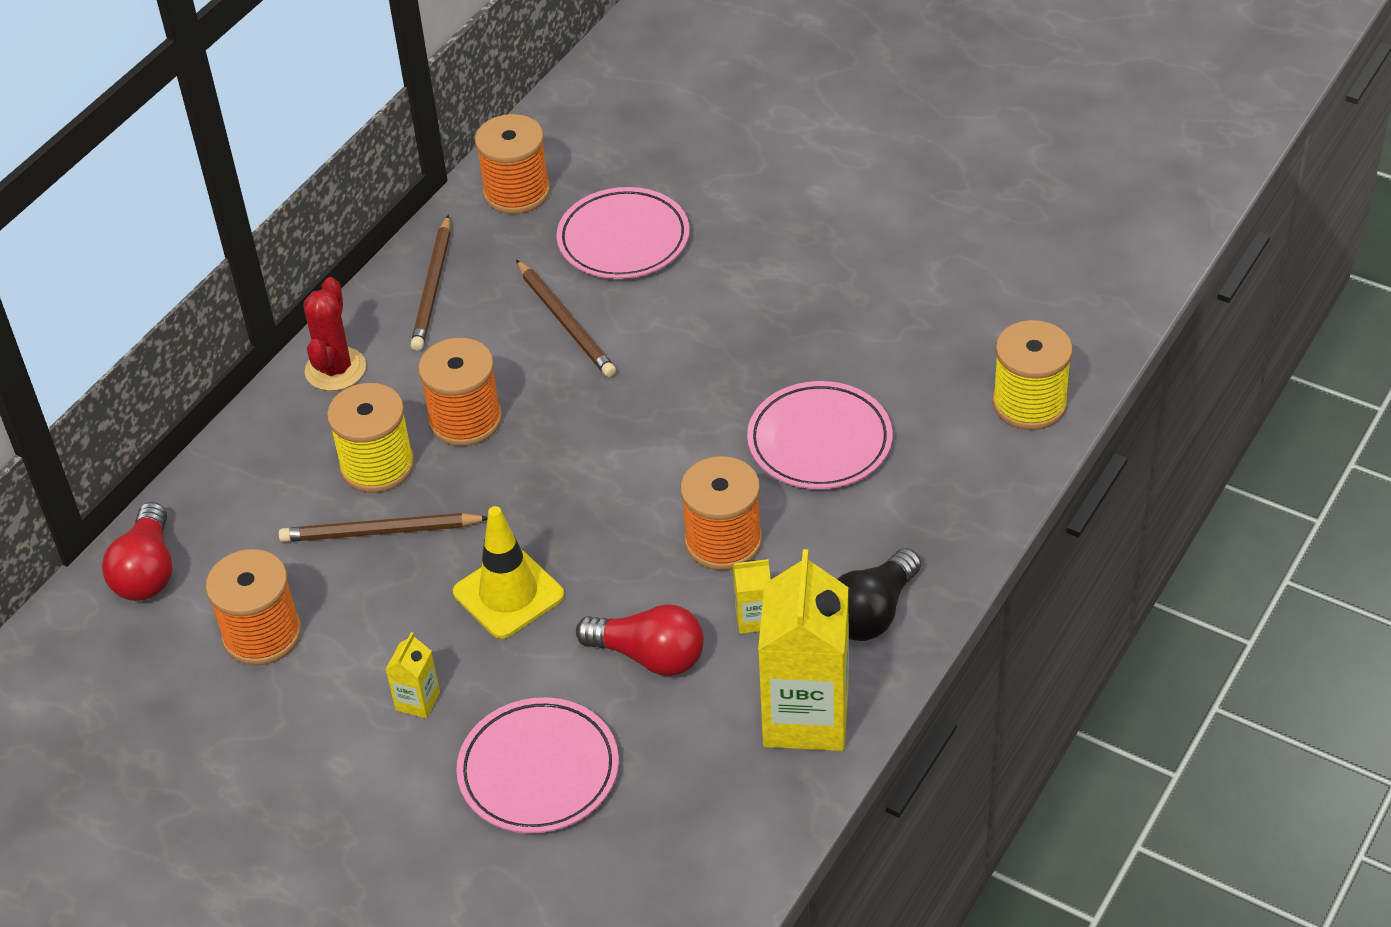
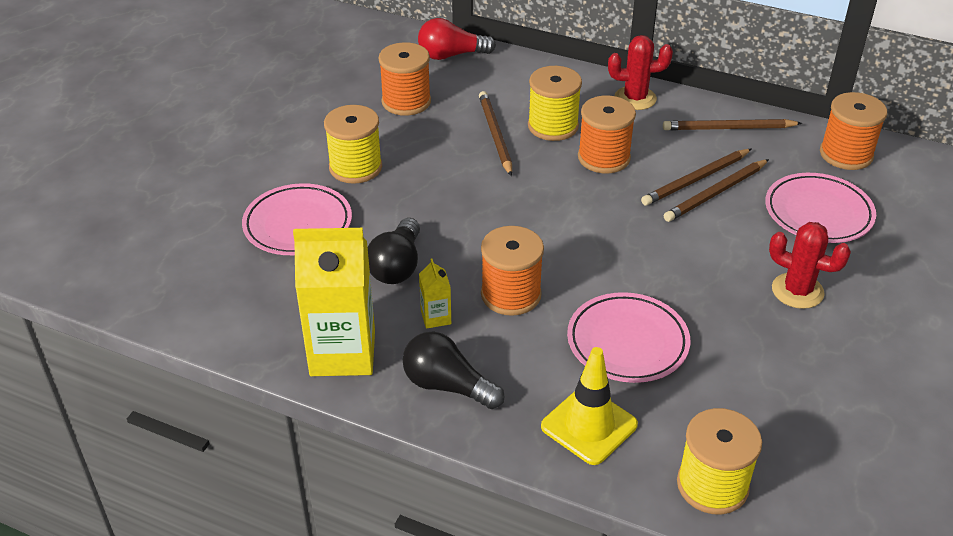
camera: 80 degrees right, 5 degrees down
(417, 701) = (355, 167): yellow carton -> yellow spool
(508, 594) = (448, 195): yellow traffic cone -> yellow traffic cone (589, 425)
(534, 336) = (696, 180): none -> brown pencil
(649, 656) = (397, 266): red light bulb -> black light bulb
(755, 285) = (797, 291): none -> red cactus

